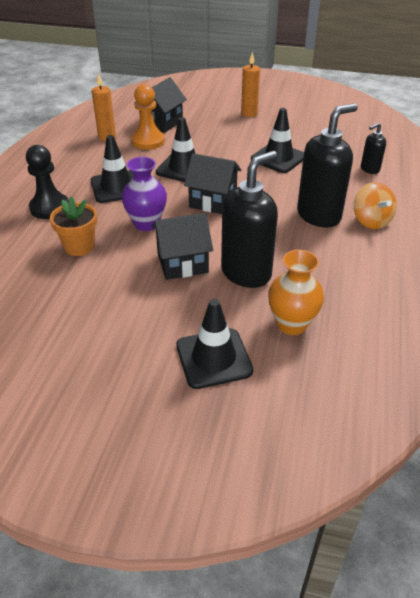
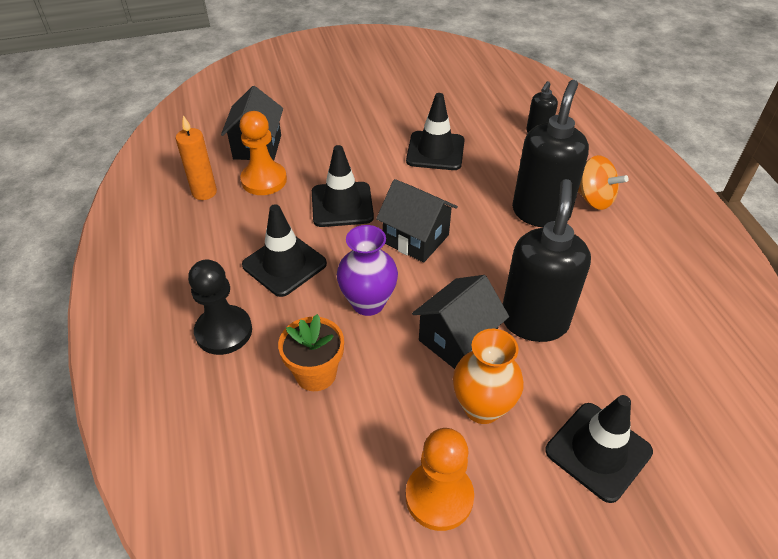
camera: 30 degrees left, 5 degrees up
(87, 335) = (439, 497): none -> orange pawn
(213, 201) = (416, 239): black house -> black house turned 45 degrees clockwise
(249, 113) = (350, 99): orange candle -> none
(291, 324) = (632, 365): orange vase -> orange vase (482, 407)

